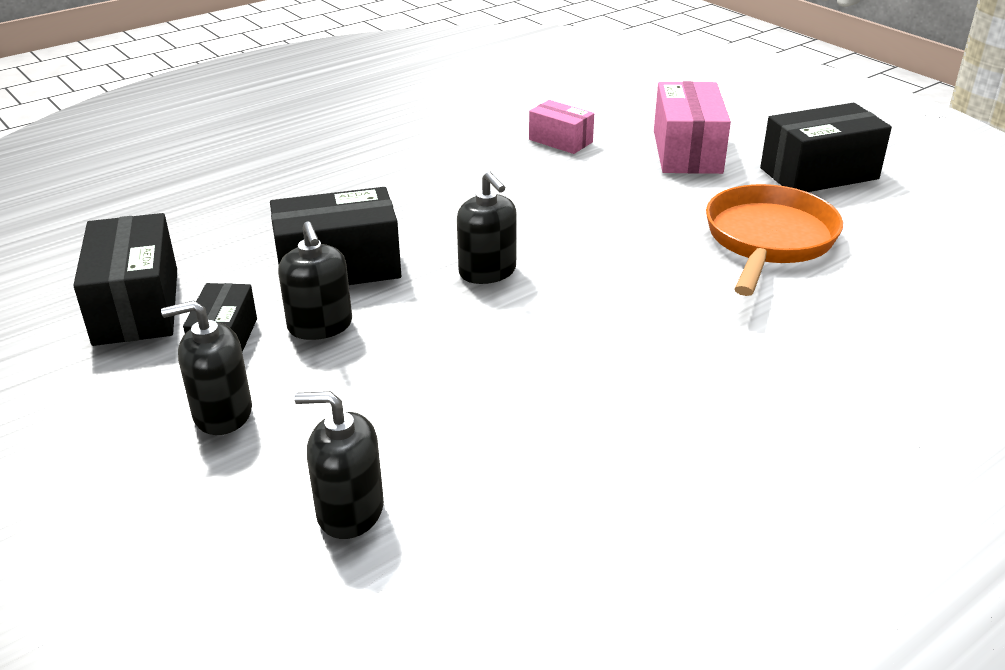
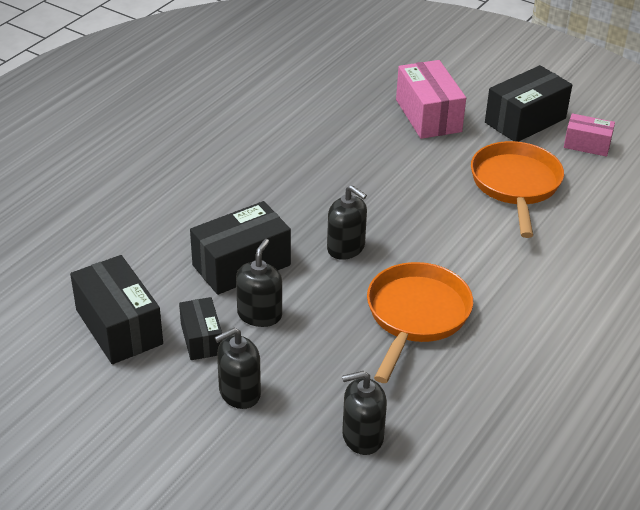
camera: 20 degrees left, 5 degrees up
(320, 326) = (259, 314): black soap dispenser -> black soap dispenser turned 120 degrees counterclockwise
(533, 368) = (416, 316): none -> orange pan
(560, 141) = (333, 121): pink box -> pink box (587, 145)

